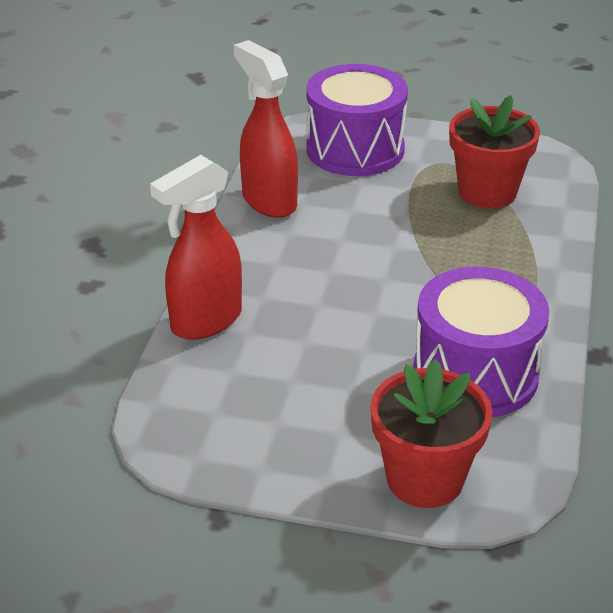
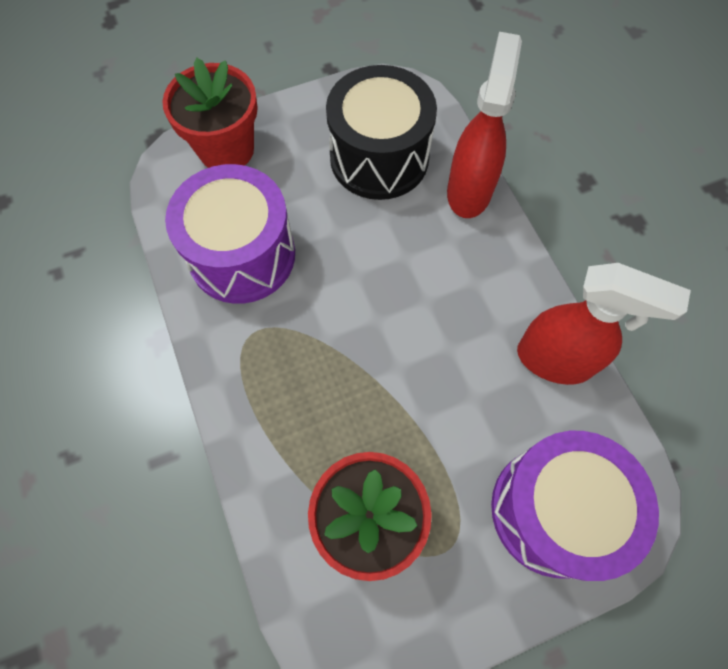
camera: 145 degrees right, 30 degrees up
(261, 388) = (379, 157): none -> black drum

